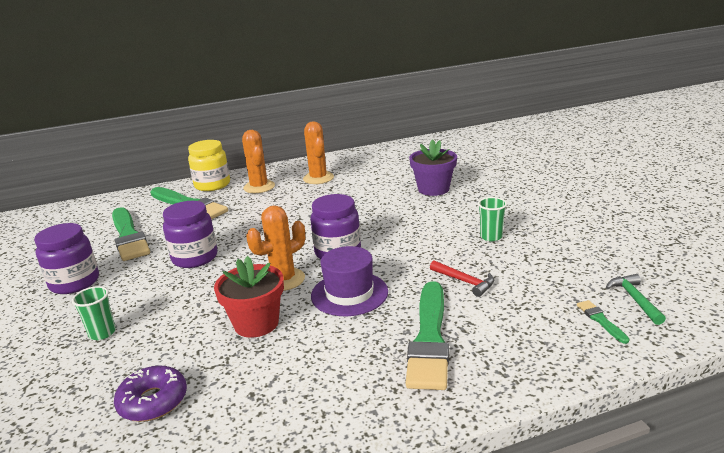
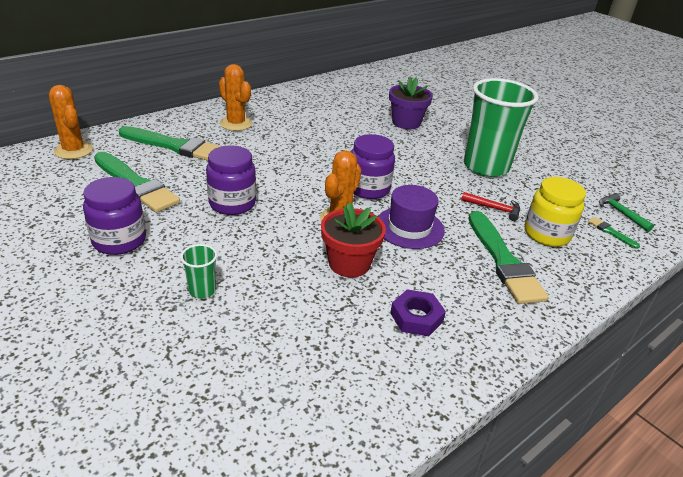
camera: 25 degrees left, 10 degrees up
(153, 401) = (314, 348): purple donut -> none
(212, 185) = (182, 122): yellow jar -> yellow jar (546, 234)
(280, 386) = (416, 317): none -> purple nut
(318, 178) = (290, 113): orange cactus -> orange cactus (73, 150)
(491, 237) = (486, 167): green cup -> green cup, size x2.48

